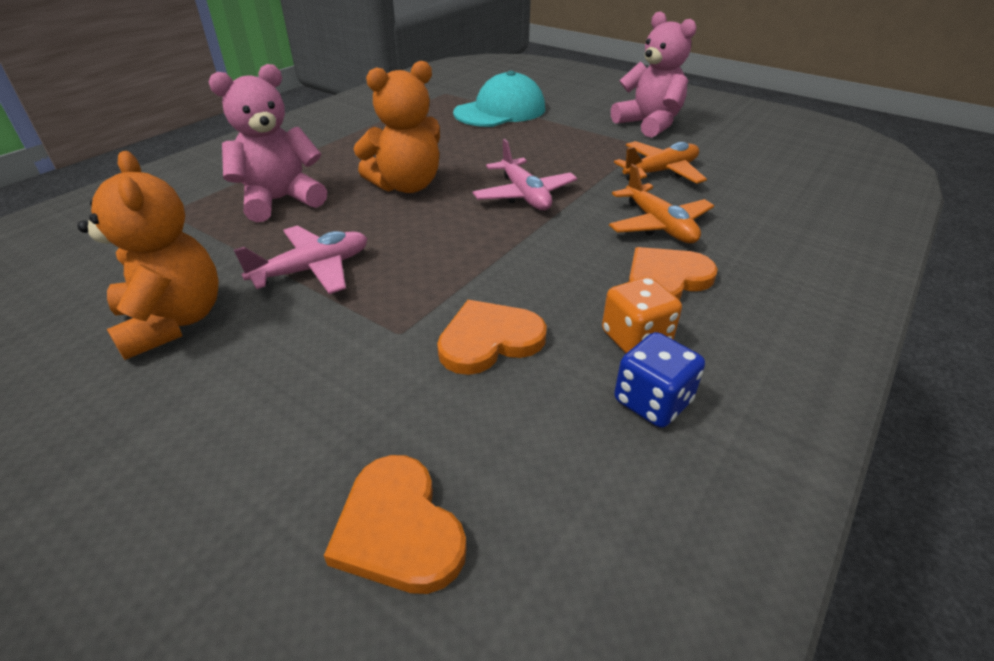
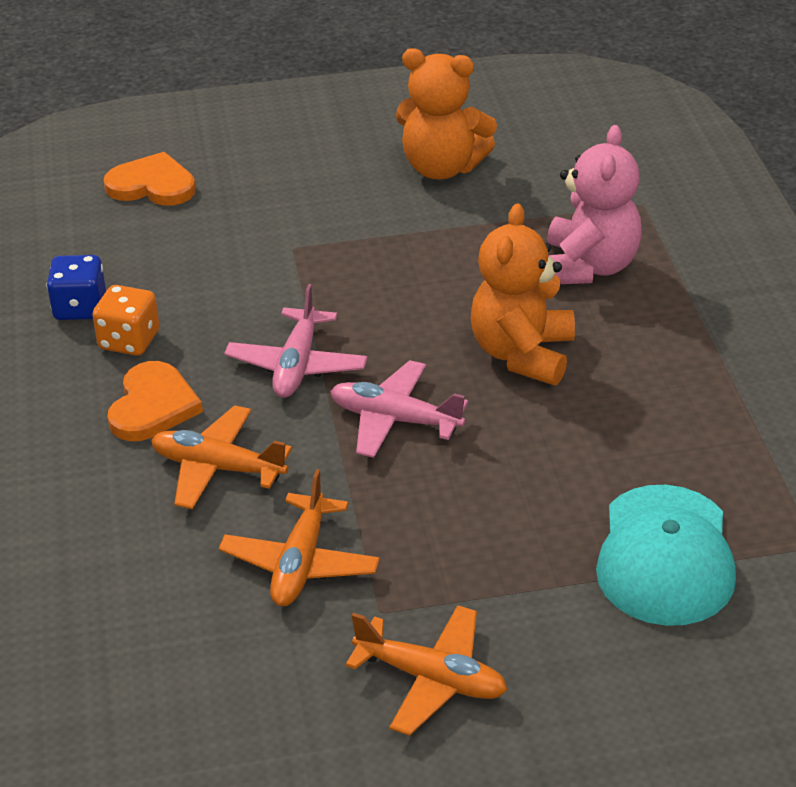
camera: 135 degrees right, 0 degrees up
(313, 269) = (431, 242): pink plane -> pink plane (297, 365)
(489, 340) = (228, 279): orange heart -> none
(649, 124) = (431, 679): pink teddy bear -> orange plane

